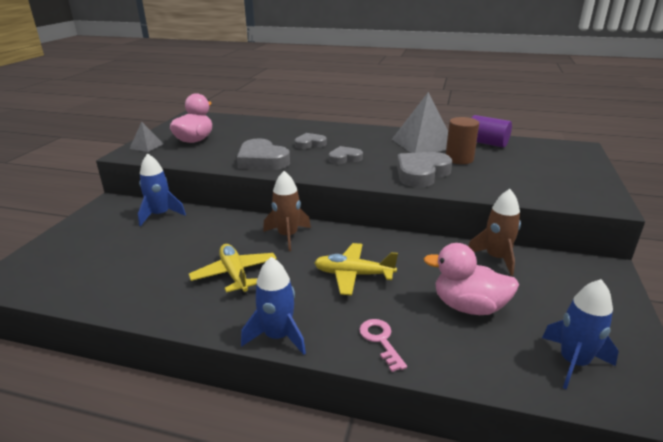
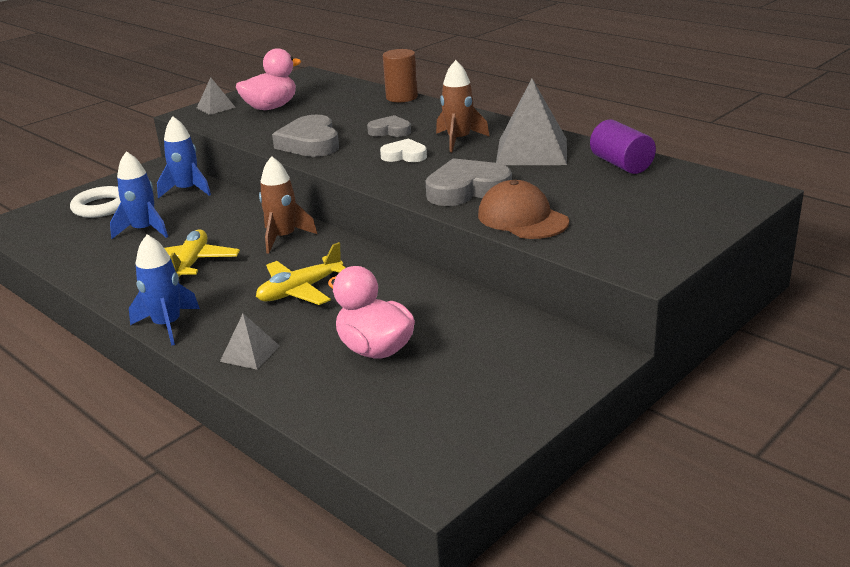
camera: 30 degrees right, 0 degrees up
(91, 244) = (101, 207): none -> white ring
(344, 158) = (404, 155): grey heart -> white heart
(353, 275) = (300, 291): yellow plane -> yellow plane turned 75 degrees counterclockwise
(381, 340) = (250, 353): pink key -> grey pyramid
(459, 159) = (545, 179): brown cylinder -> brown cylinder (402, 97)
(486, 186) = (522, 218): none -> brown cap
(496, 258) = (478, 312): brown rocket -> brown rocket (459, 140)
(573, 362) = (406, 424): blue rocket -> blue rocket (144, 230)

